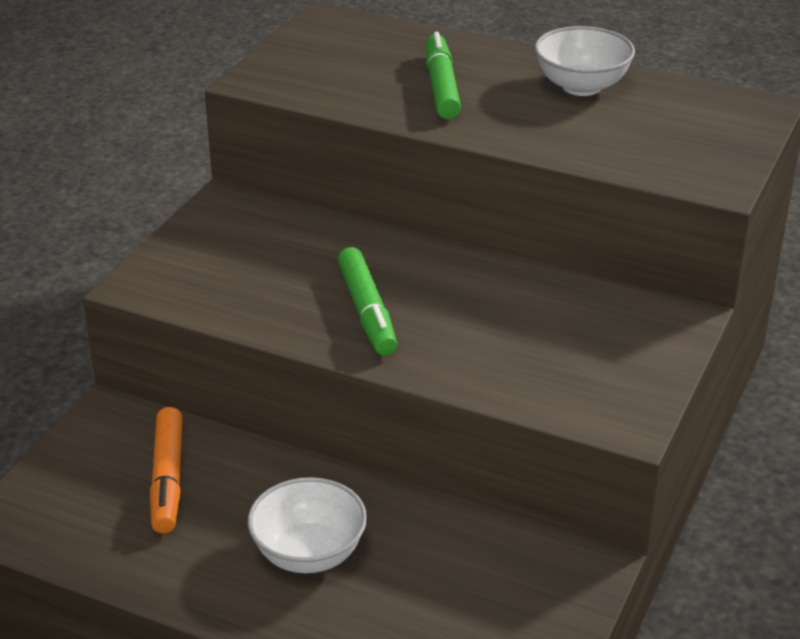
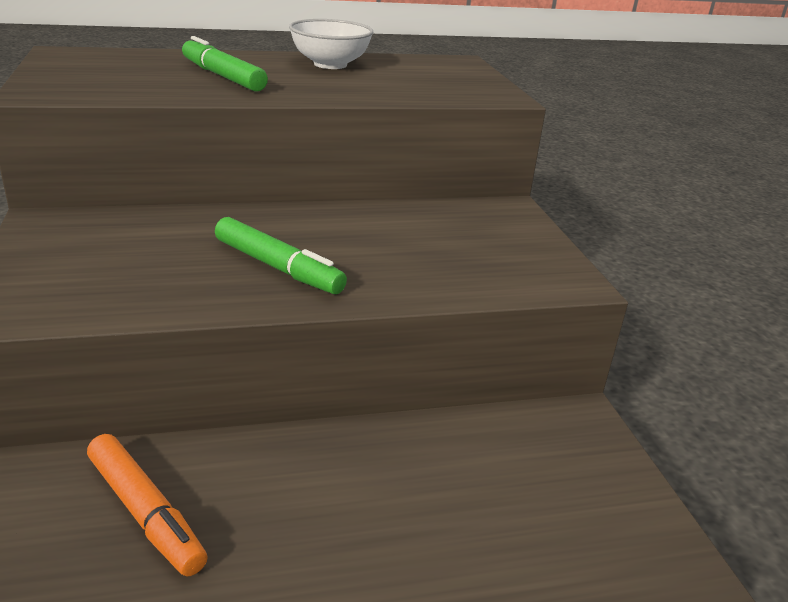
camera: 40 degrees left, 5 degrees down
(309, 554) = (363, 518): white bowl -> none

